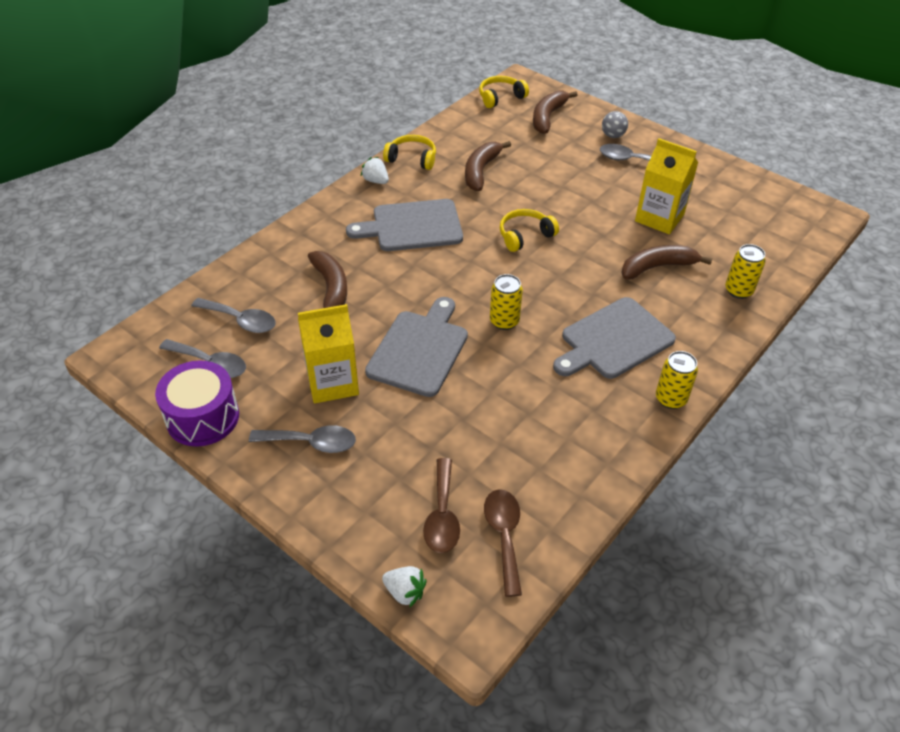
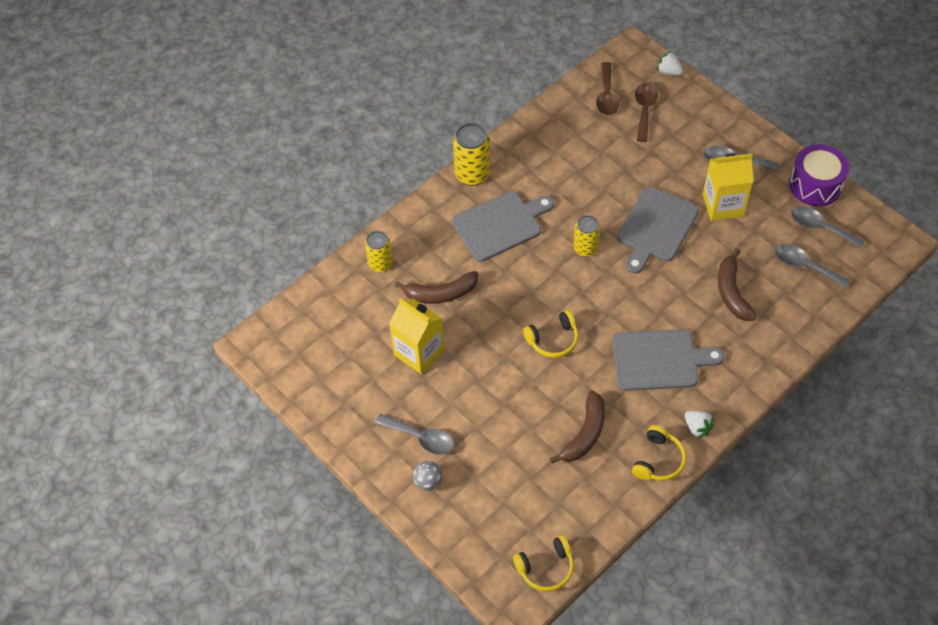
camera: 170 degrees left, 10 degrees up
(412, 158) = (658, 460): yellow headphones -> yellow headphones turned 90 degrees counterclockwise
(548, 117) = (495, 523): brown banana -> none
(670, 399) = (472, 174): yellow can -> yellow can, size x1.50

